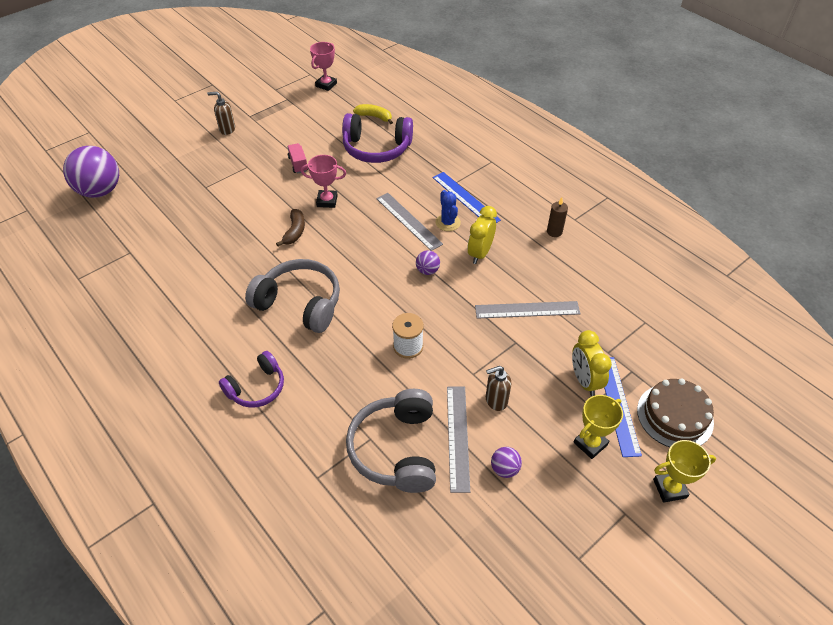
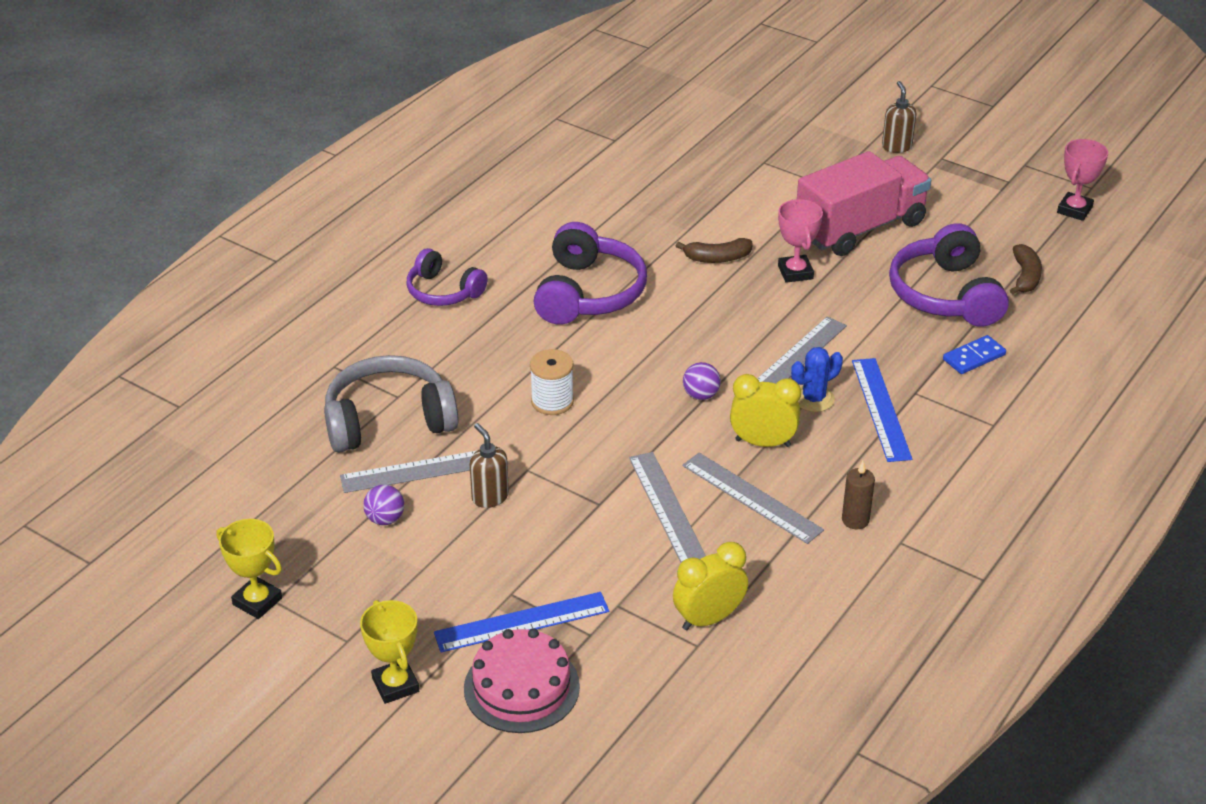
camera: 75 degrees right, 10 degrees down
(100, 191) = (709, 86): purple ball -> none
(298, 164) = (860, 228): pink truck -> pink truck, size x2.48
(300, 303) = (588, 293): grey headphones -> purple headphones
(326, 85) = (1074, 210): pink trophy -> pink trophy turned 75 degrees counterclockwise
(374, 117) = (1025, 277): yellow banana -> brown banana
(434, 153) = (974, 357): none -> blue domino
(465, 198) = (881, 409): blue ruler -> blue ruler turned 45 degrees counterclockwise
(526, 269) = (752, 497): none -> grey ruler
(584, 381) = (554, 583): yellow clock -> yellow clock (708, 619)
(590, 443) = (446, 598): yellow trophy -> yellow trophy (257, 601)
(675, 416) = (521, 687): brown cake -> pink cake

